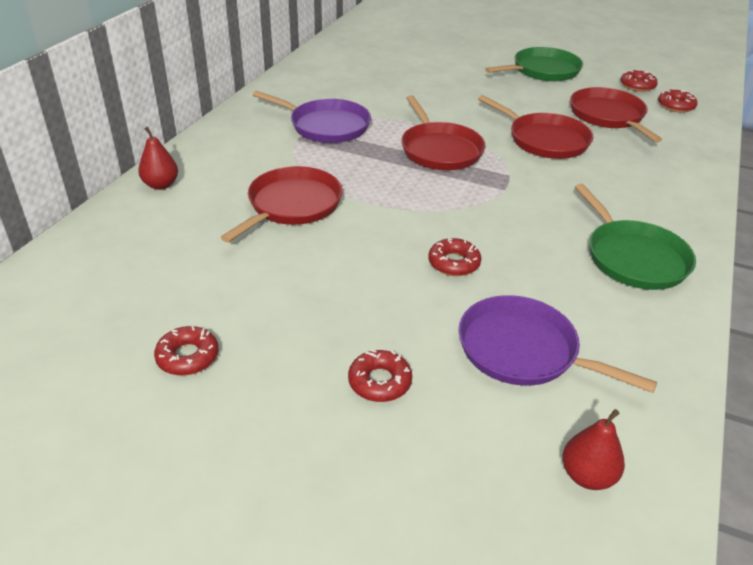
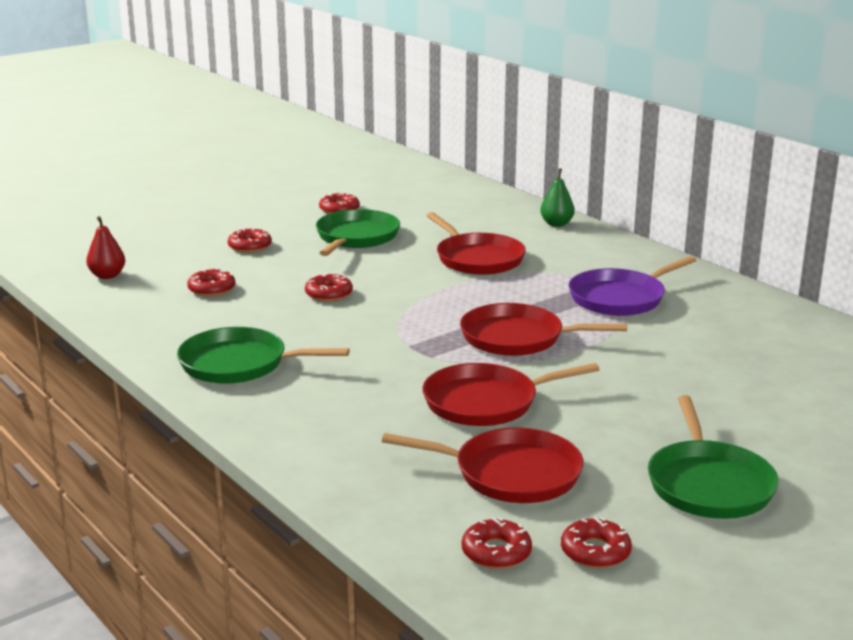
camera: 120 degrees right, 15 degrees down
(161, 185) = (556, 224): red pear -> green pear
(286, 302) = (356, 237): none -> green pan
(523, 350) = (211, 289): purple pan -> red donut

